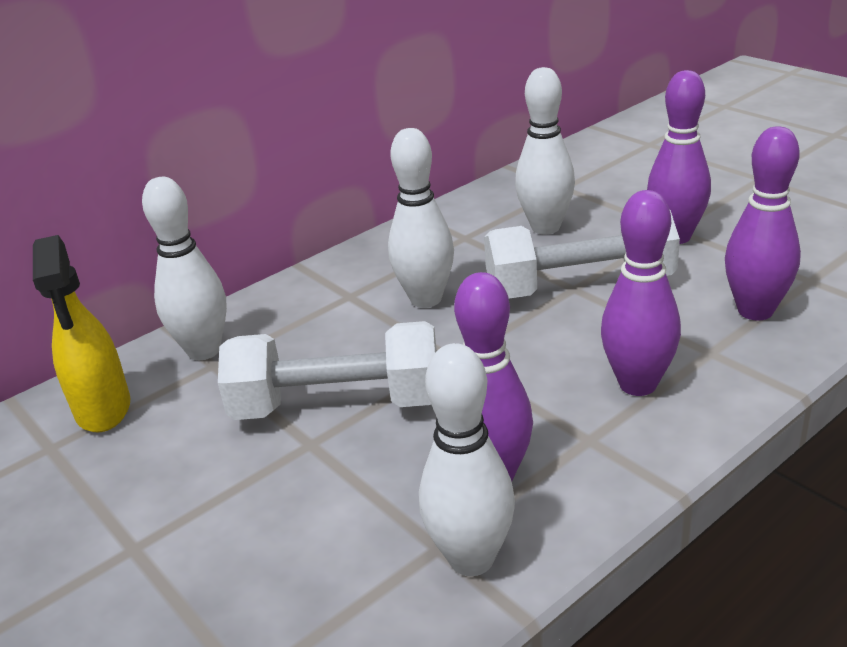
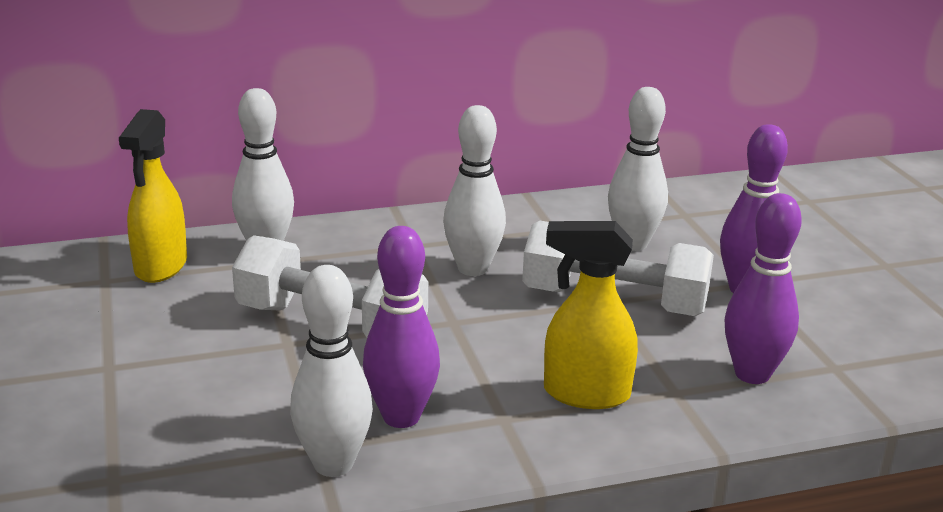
camera: 20 degrees right, 5 degrees down
(637, 384) = (585, 394): purple bowling pin -> yellow spray bottle

